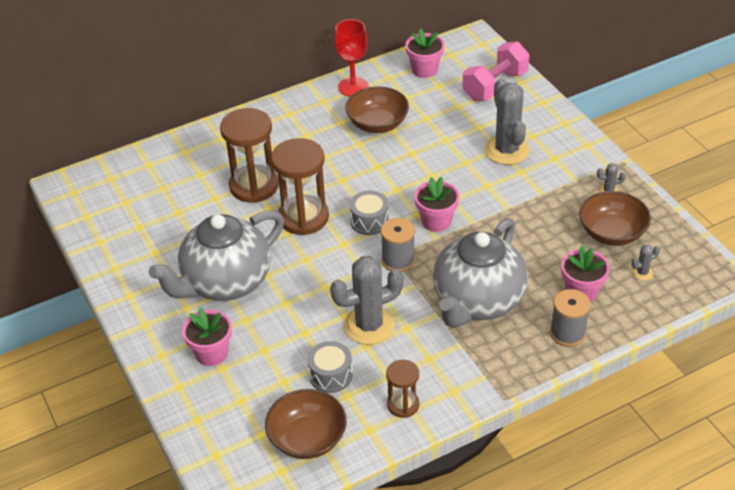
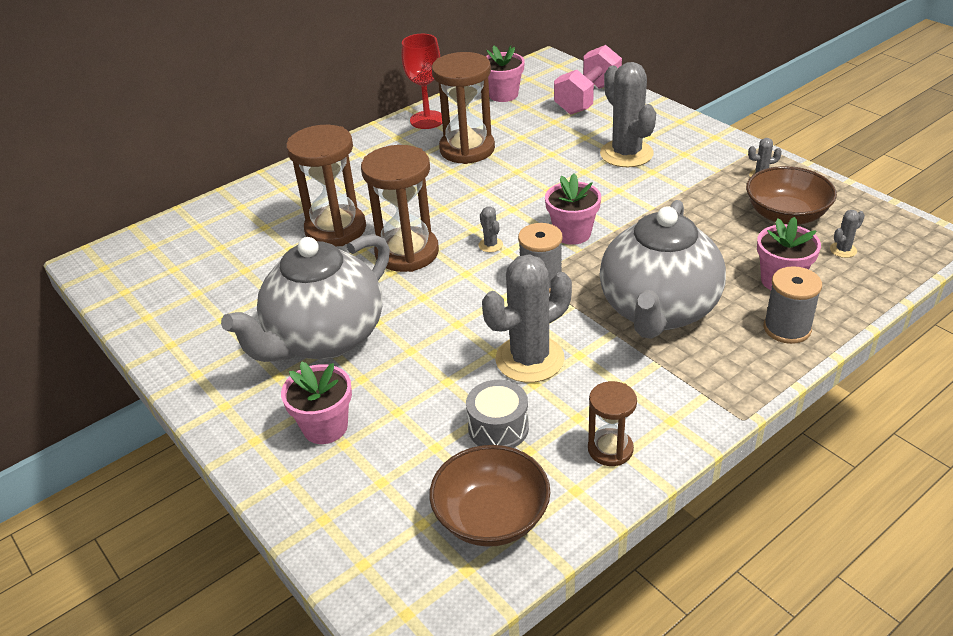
camera: 10 degrees left, 5 degrees down
(369, 221) = (490, 245): grey drum -> grey cactus
(377, 124) = (467, 149): brown bowl -> brown hourglass

